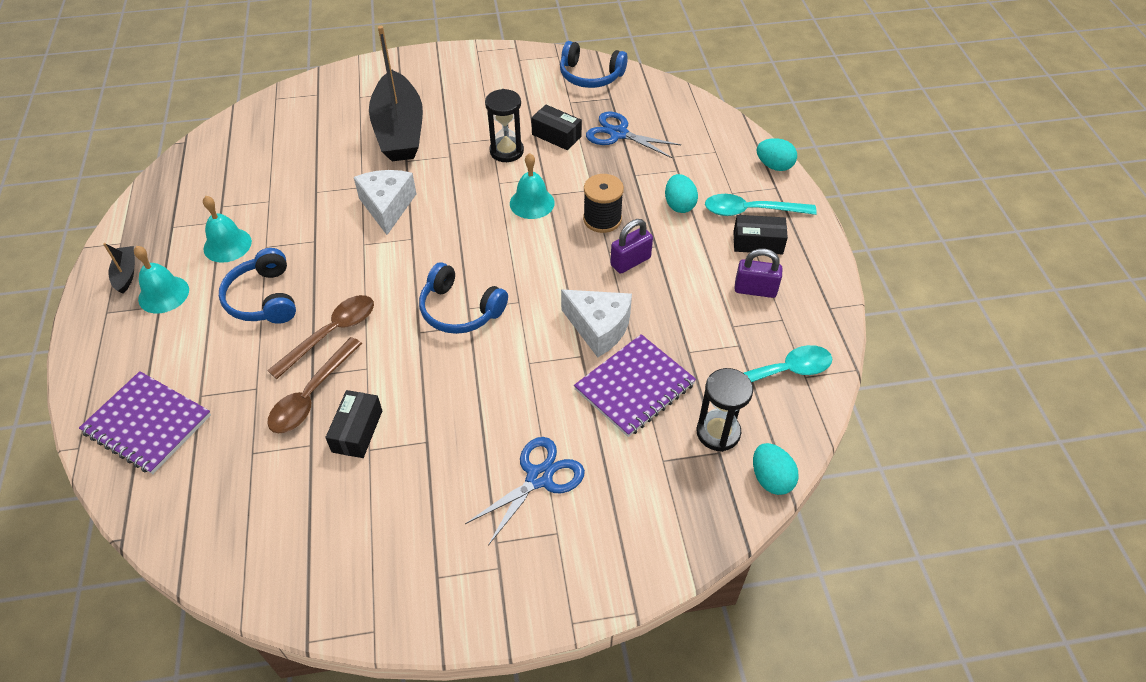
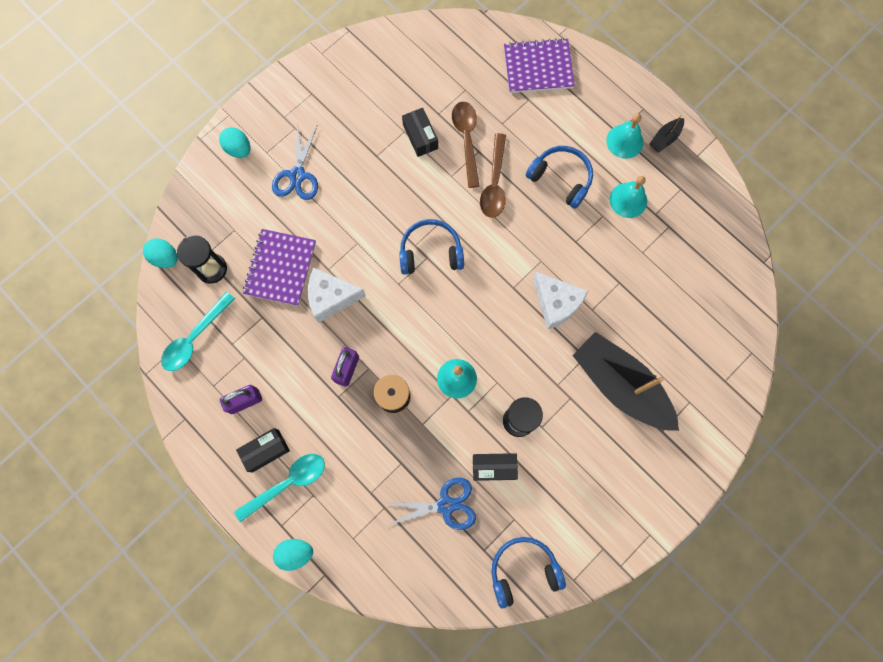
camera: 145 degrees right, 25 degrees up
(126, 274) = (665, 138): black boat -> black boat turned 90 degrees clockwise
(679, 205) = (346, 452): turquoise egg -> turquoise egg (238, 149)

